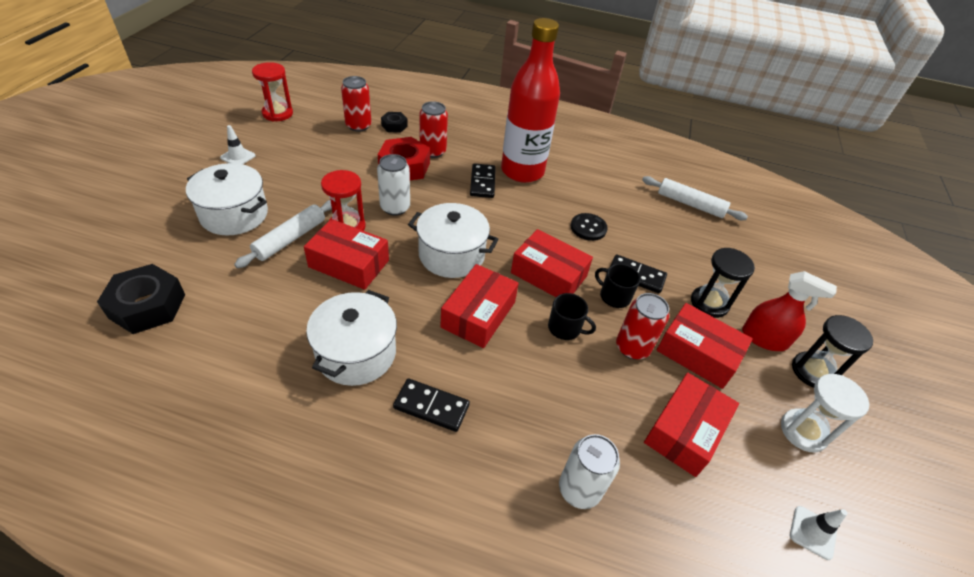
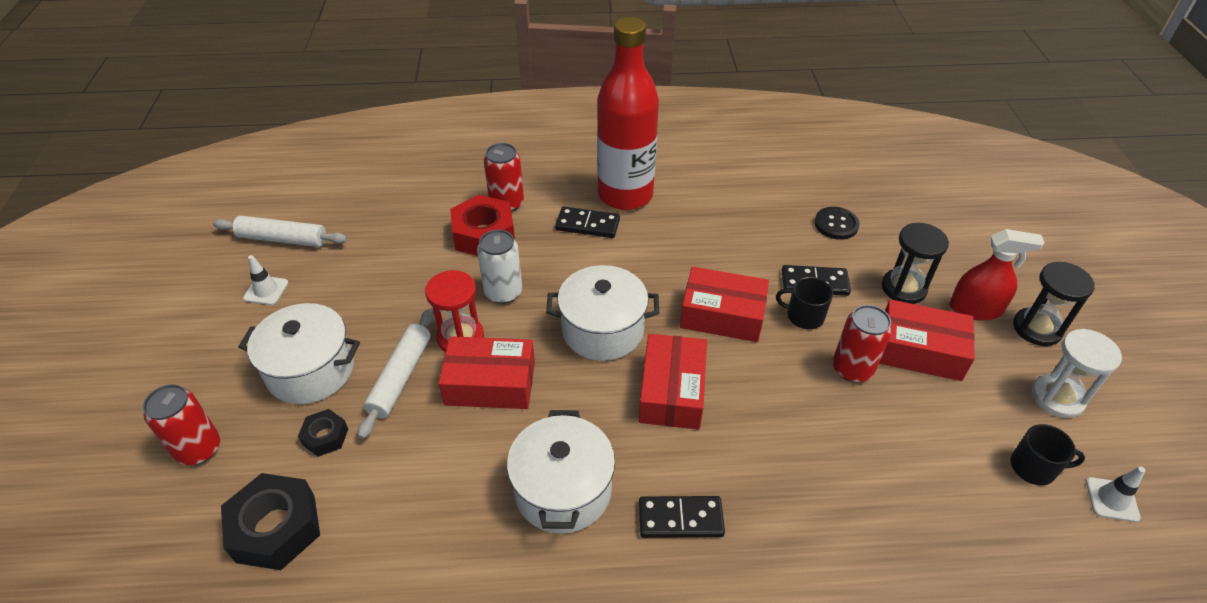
camera: 15 degrees left, 0 degrees up
(277, 113) = (281, 213): red hourglass -> none
(358, 126) = (395, 197): red can -> red can (199, 449)
(394, 126) = (440, 183): black nut -> black nut (325, 437)
(482, 182) = (587, 225): black domino -> black domino turned 60 degrees counterclockwise
(565, 328) = (772, 373): black mug -> black mug (1034, 467)
(579, 489) = (878, 547): white can -> none
(588, 228) = (735, 242): black button -> black button (836, 224)
(685, 431) = (948, 442): red box -> none
(690, 204) = (828, 175): white rolling pin -> white rolling pin (282, 239)

